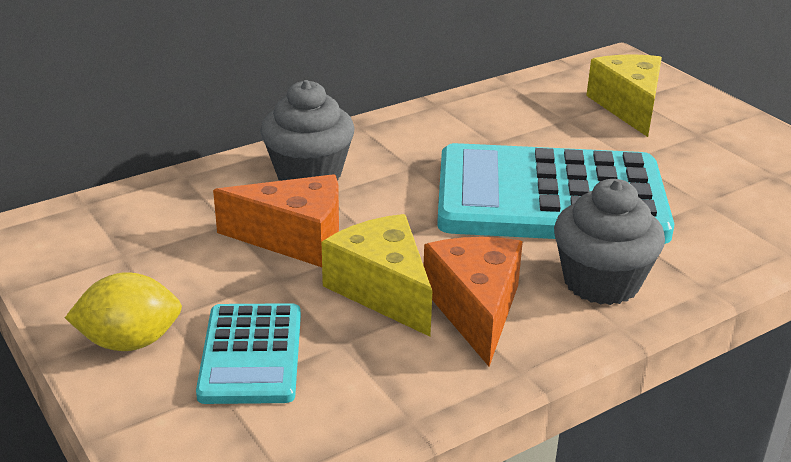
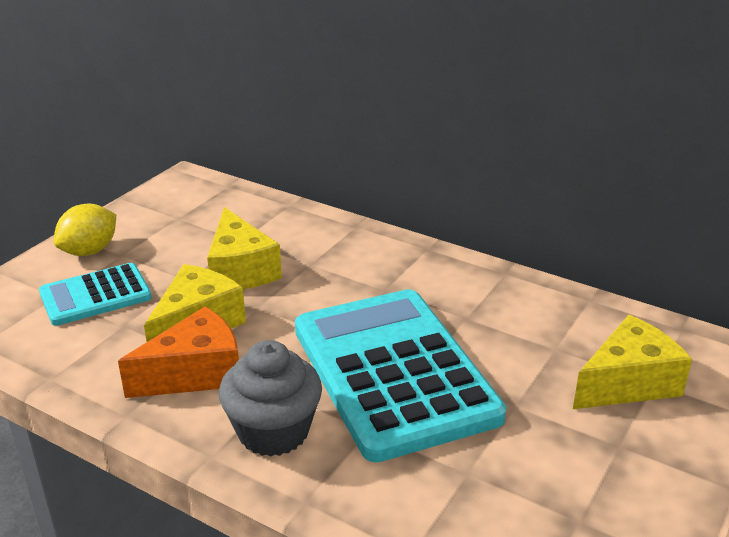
camera: 65 degrees right, 0 degrees up
(130, 342) = (90, 251): yellow lemon -> yellow lemon turned 75 degrees clockwise
(295, 238) = (240, 270): orange cheese -> yellow cheese
(309, 174) = (333, 249): grey cupcake -> none

